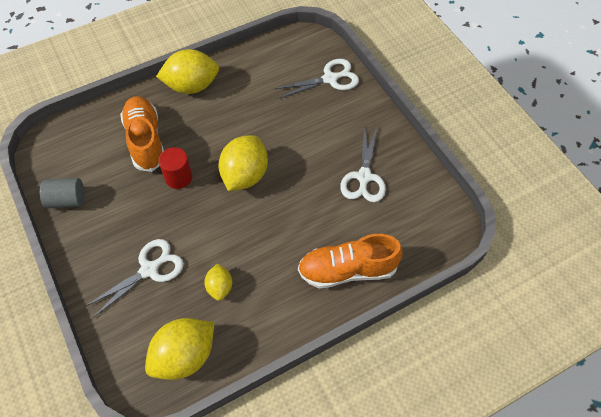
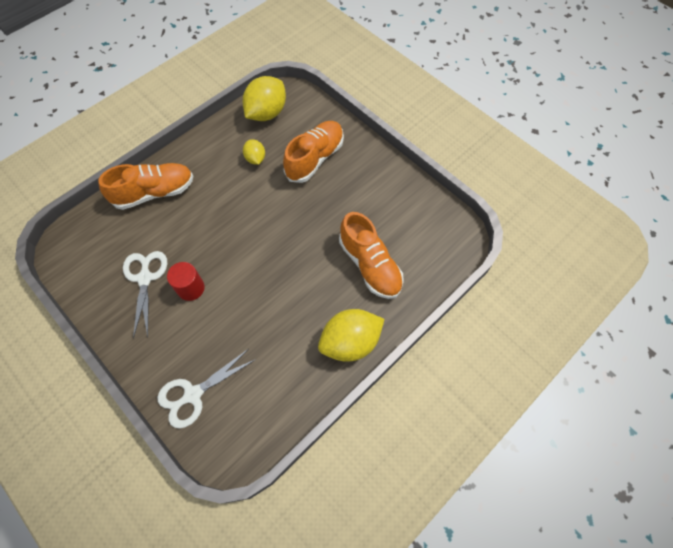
camera: 165 degrees right, 5 degrees up
(67, 200) = (410, 194): grey cylinder -> none
(149, 269) = (315, 158): white scissors -> orange shoe
(178, 177) = (322, 236): red cylinder -> red cylinder (191, 288)
(245, 175) = (261, 253): yellow lemon -> none

